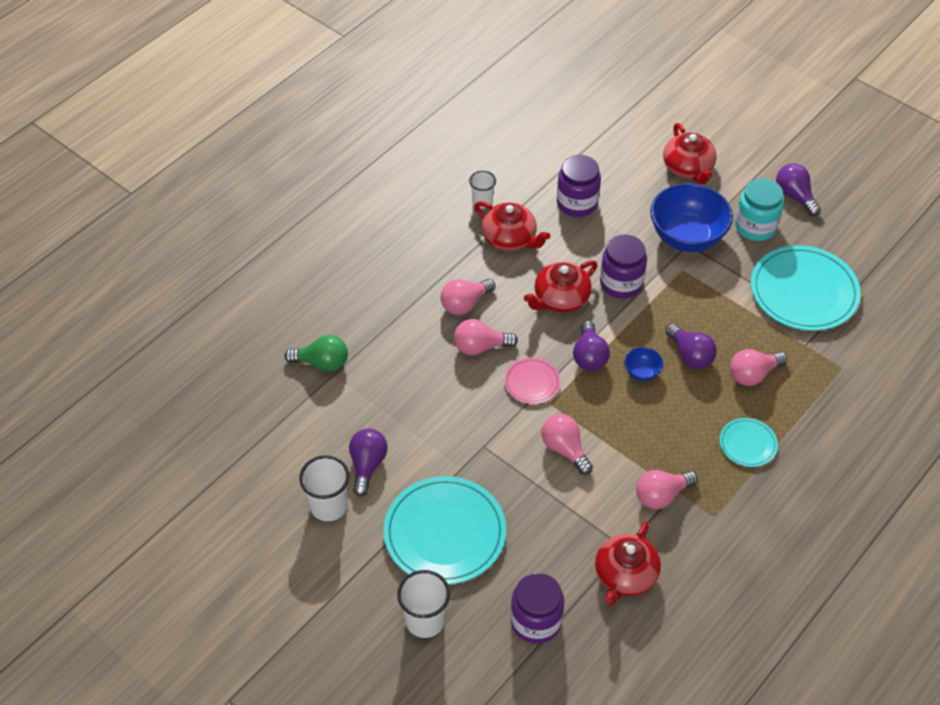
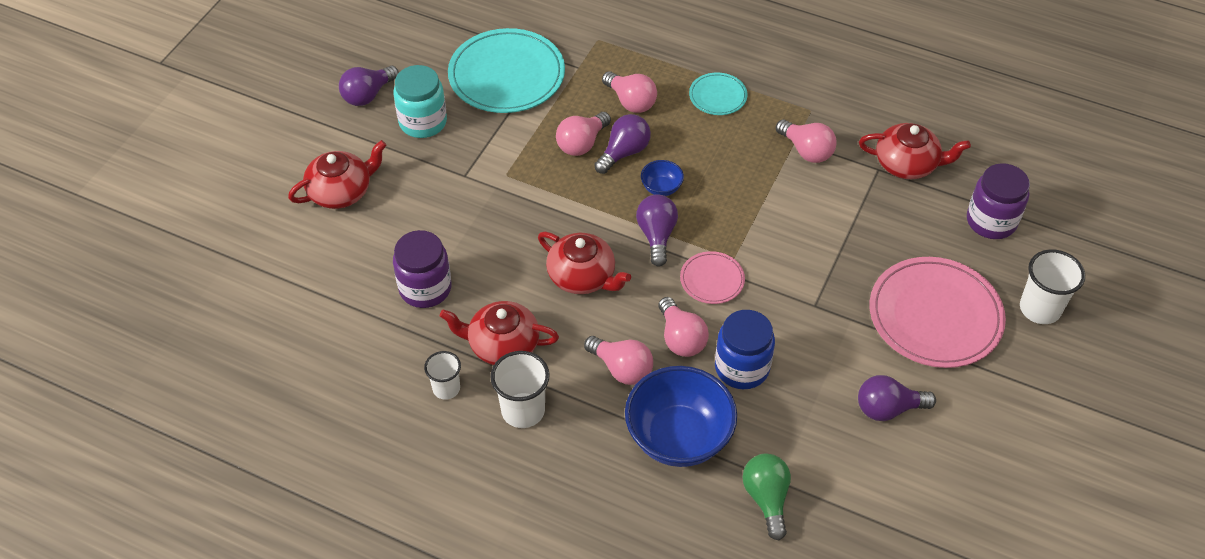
camera: 105 degrees left, 0 degrees up
(329, 506) = (957, 432): white cup -> white cup (523, 410)
(439, 379) = (742, 368): none -> blue jar
(444, 533) = (935, 315): turquoise plate -> pink plate
(510, 238) = (502, 345): red teapot -> red teapot turned 105 degrees counterclockwise
(565, 449) = (786, 235): pink light bulb -> pink light bulb (582, 143)
(589, 356) = (656, 236): purple light bulb -> purple light bulb turned 75 degrees counterclockwise
(621, 283) = (542, 225): purple jar -> none
(687, 237) = (454, 178): blue bowl -> blue bowl (678, 437)

